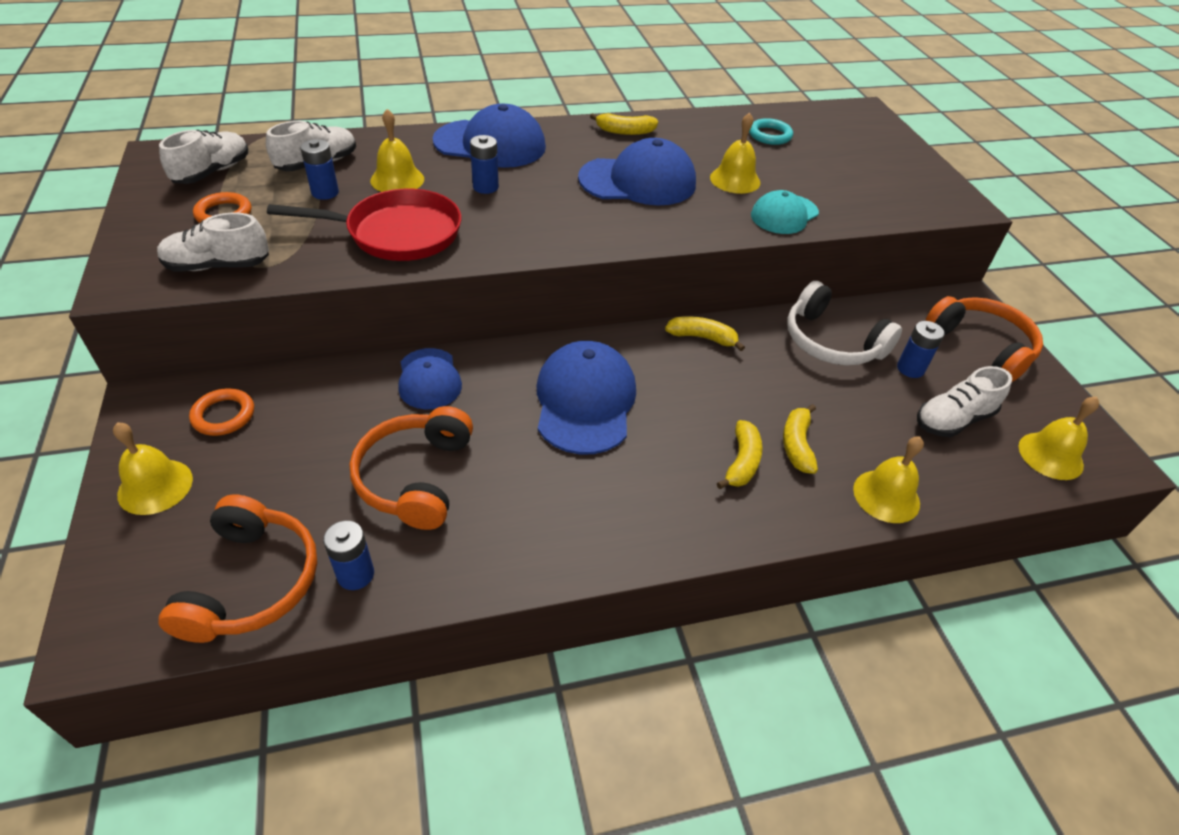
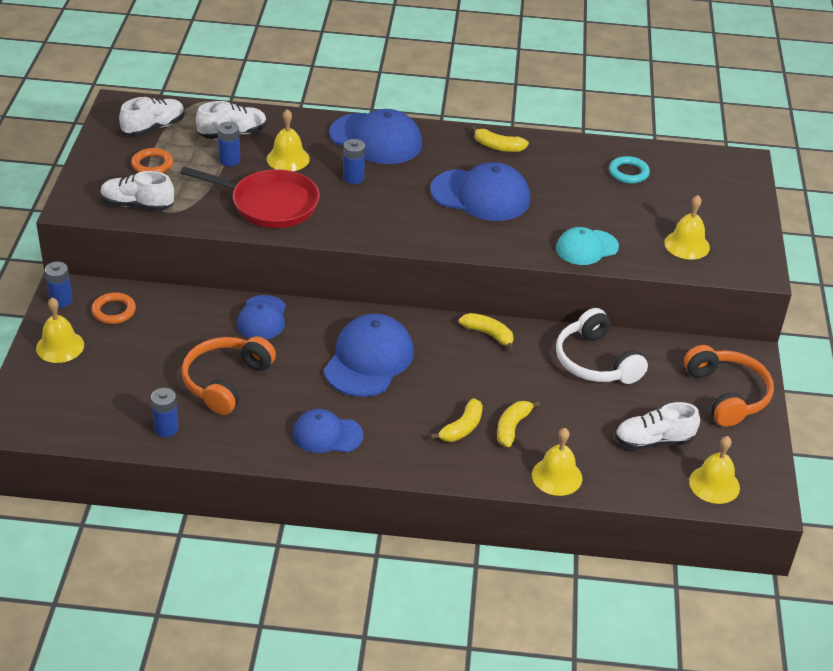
camera: 20 degrees right, 5 degrees down
(252, 582) = (103, 416): orange headphones -> none
(583, 519) = (327, 435): none -> blue cap
(735, 180) = (566, 209): yellow bell -> yellow bell (687, 245)
(910, 369) = (648, 397): blue battery -> blue battery (61, 300)

